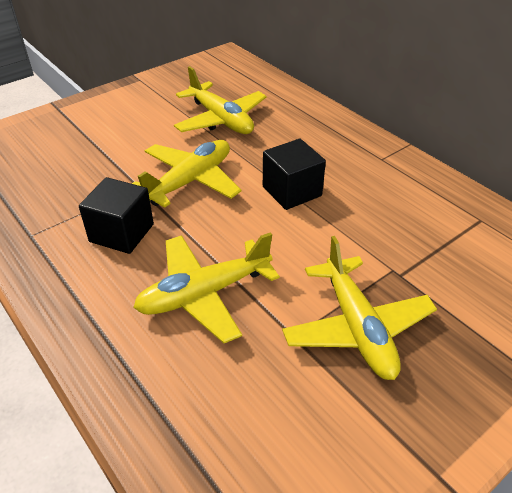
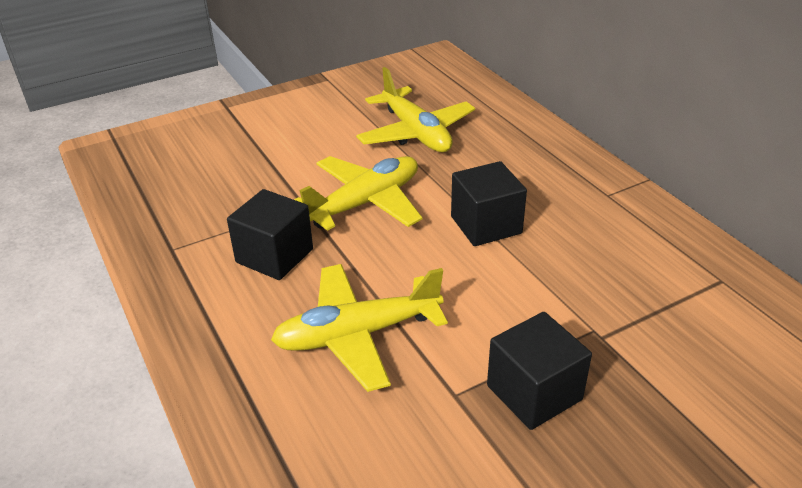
camera: 10 degrees right, 5 degrees down
(357, 327) = (534, 392): yellow plane -> black cube

